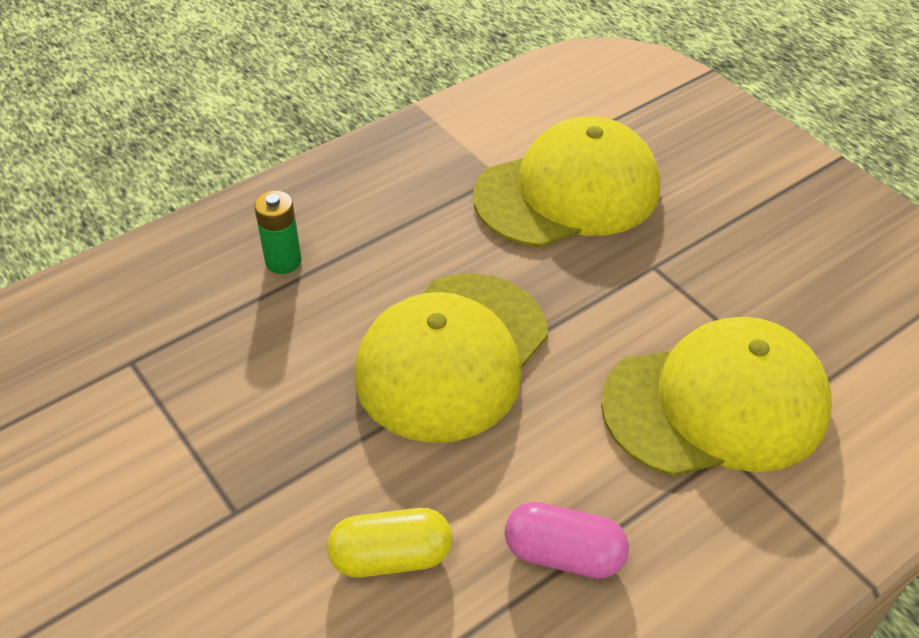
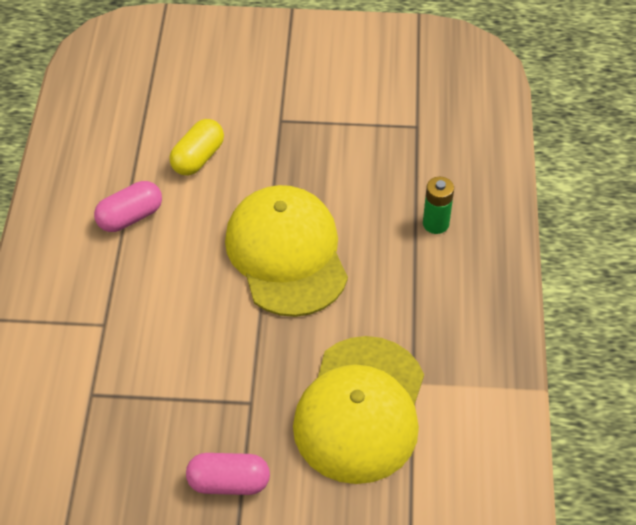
camera: 130 degrees right, 5 degrees up
(716, 404) = (132, 345): yellow cap -> none
(743, 229) = (229, 483): none -> pink capsule

